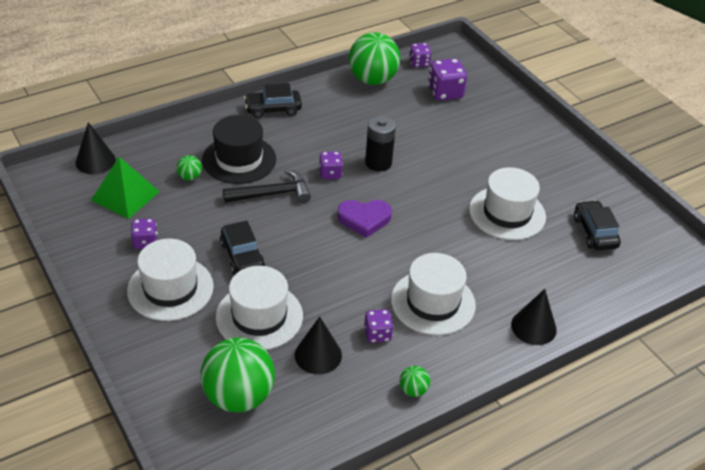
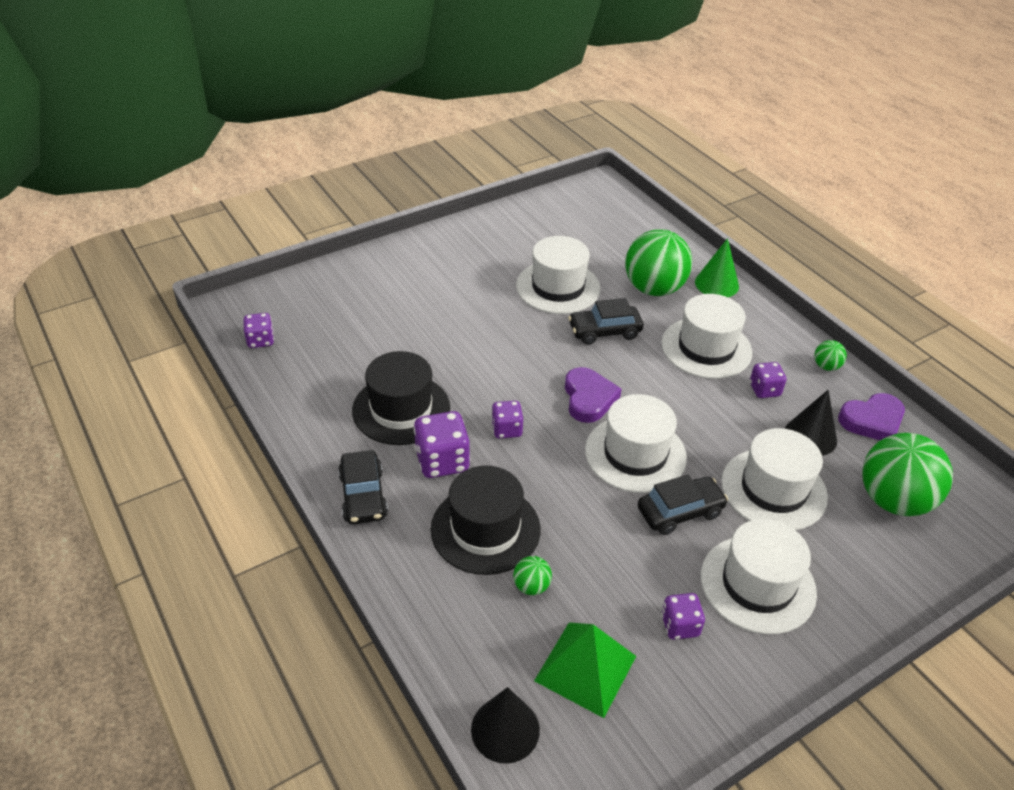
camera: 90 degrees left, 0 degrees up
(272, 194) = (555, 487): black hammer -> none
(302, 239) = (635, 454): none -> white hat
(337, 408) = (872, 421): none -> purple heart
(351, 124) = (401, 409): none -> black hat
(372, 80) = (296, 387): green ball -> green ball (654, 289)
(378, 163) = (481, 384): black battery -> none
(445, 93) = (332, 320): purple dice -> purple dice (442, 461)
(533, 327) = (716, 284): black cone -> green cone
(594, 232) = (576, 233): black car -> black car (604, 331)

